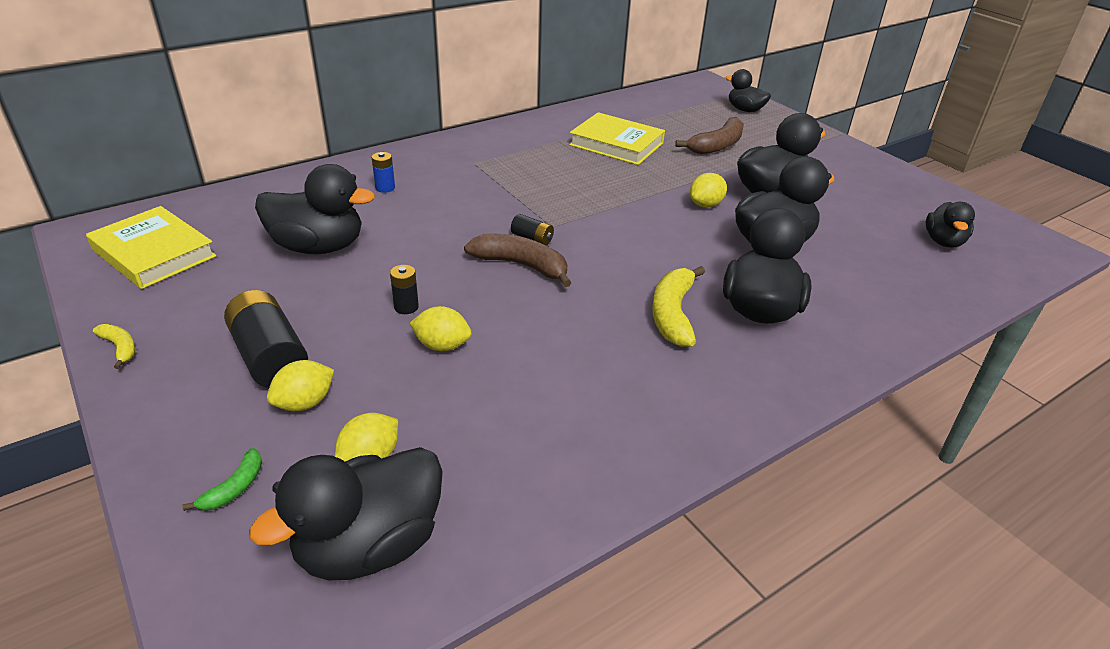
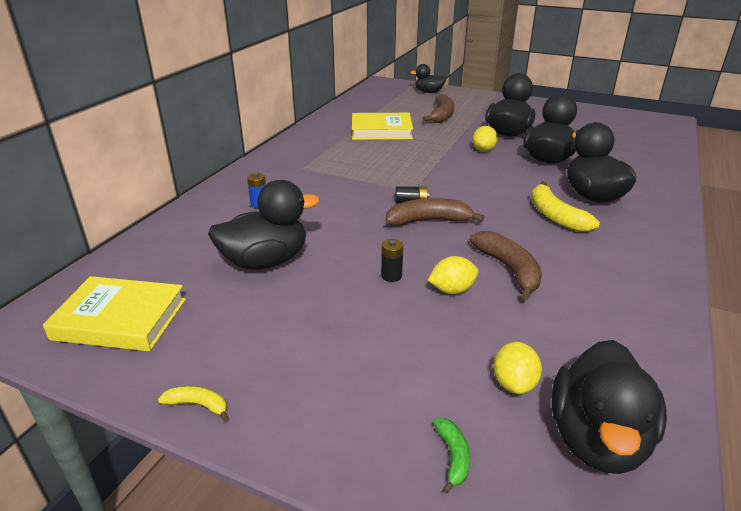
camera: 30 degrees left, 5 degrees down
(270, 357) = (341, 352): black battery -> none
(305, 403) = (415, 371): yellow lemon -> none
(529, 350) = (509, 269): none -> brown banana
(943, 241) = (622, 132): black duck -> none

